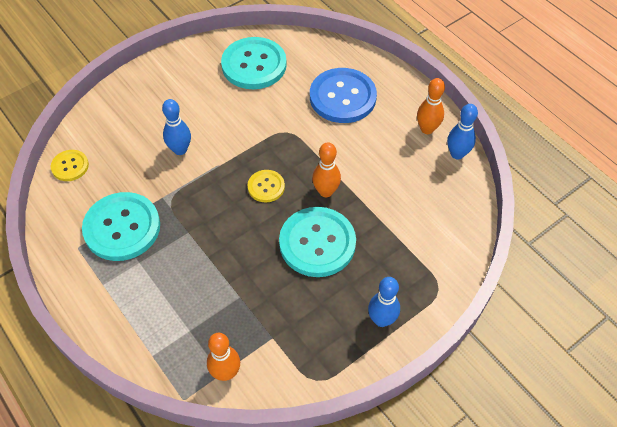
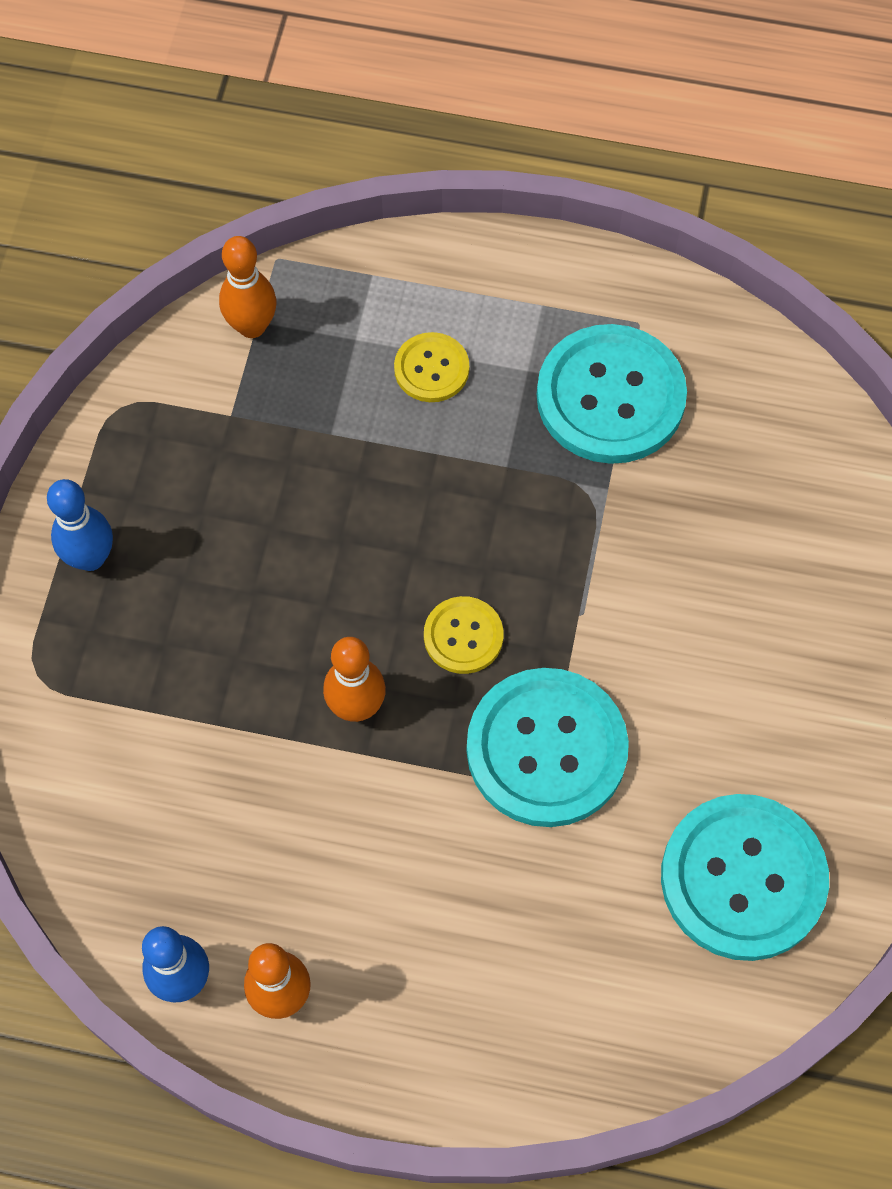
camera: 140 degrees right, 10 degrees up
(70, 166) = (808, 424): yellow button -> yellow button (431, 369)
(180, 150) = (674, 590): blue bowling pin -> none
(317, 243) = (290, 603): turquoise button -> turquoise button (546, 749)
(342, 97) = (503, 941): blue button -> none

